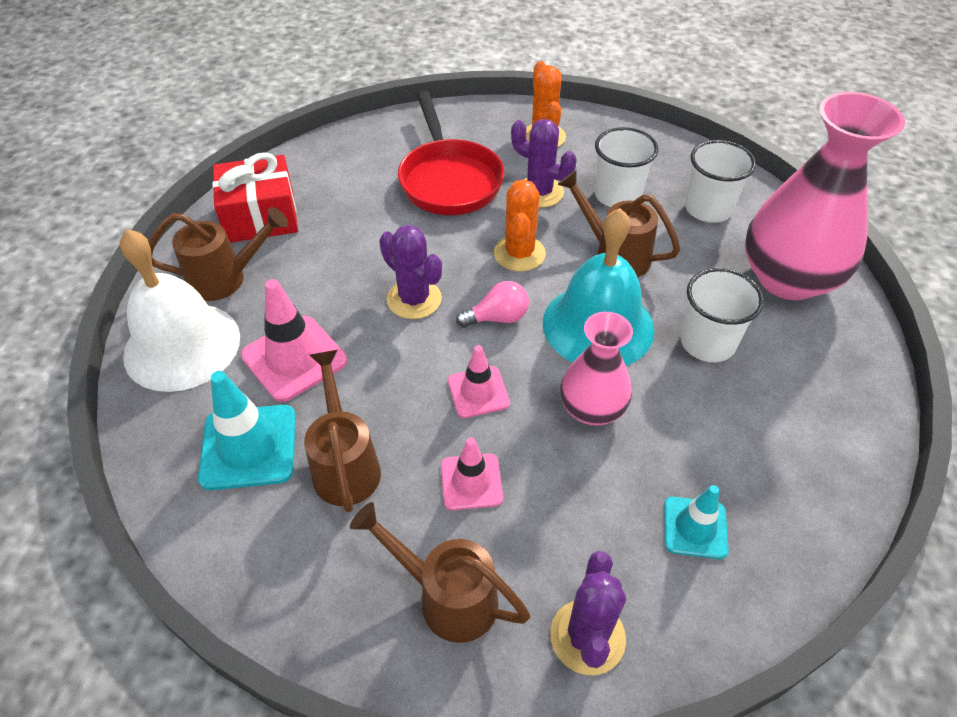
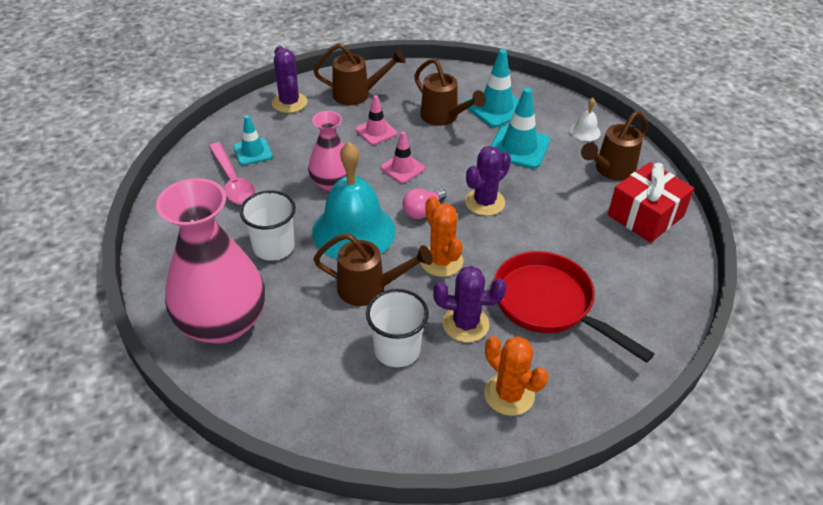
camera: 150 degrees right, 5 degrees down
(182, 345) = (585, 131): white bell -> white bell, size x0.42
(294, 358) = (519, 147): pink traffic cone -> turquoise traffic cone
(414, 299) = (484, 202): purple cactus -> purple cactus turned 60 degrees counterclockwise
(708, 209) = (309, 369): white cup -> none
(742, 474) = (233, 182): none -> pink spoon

